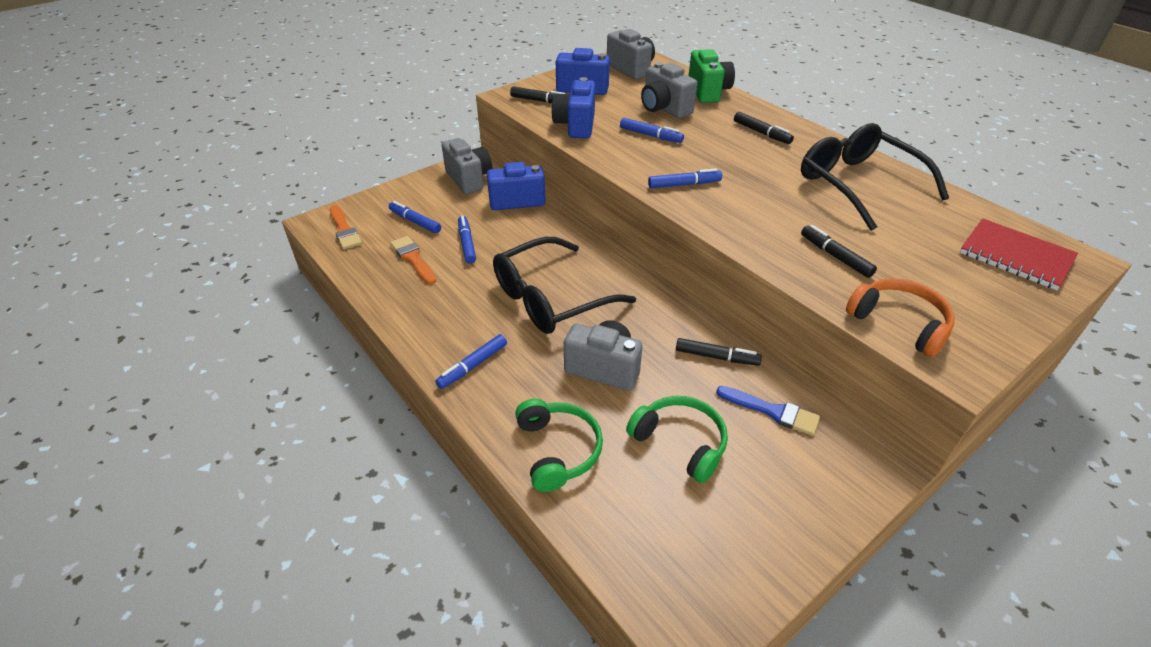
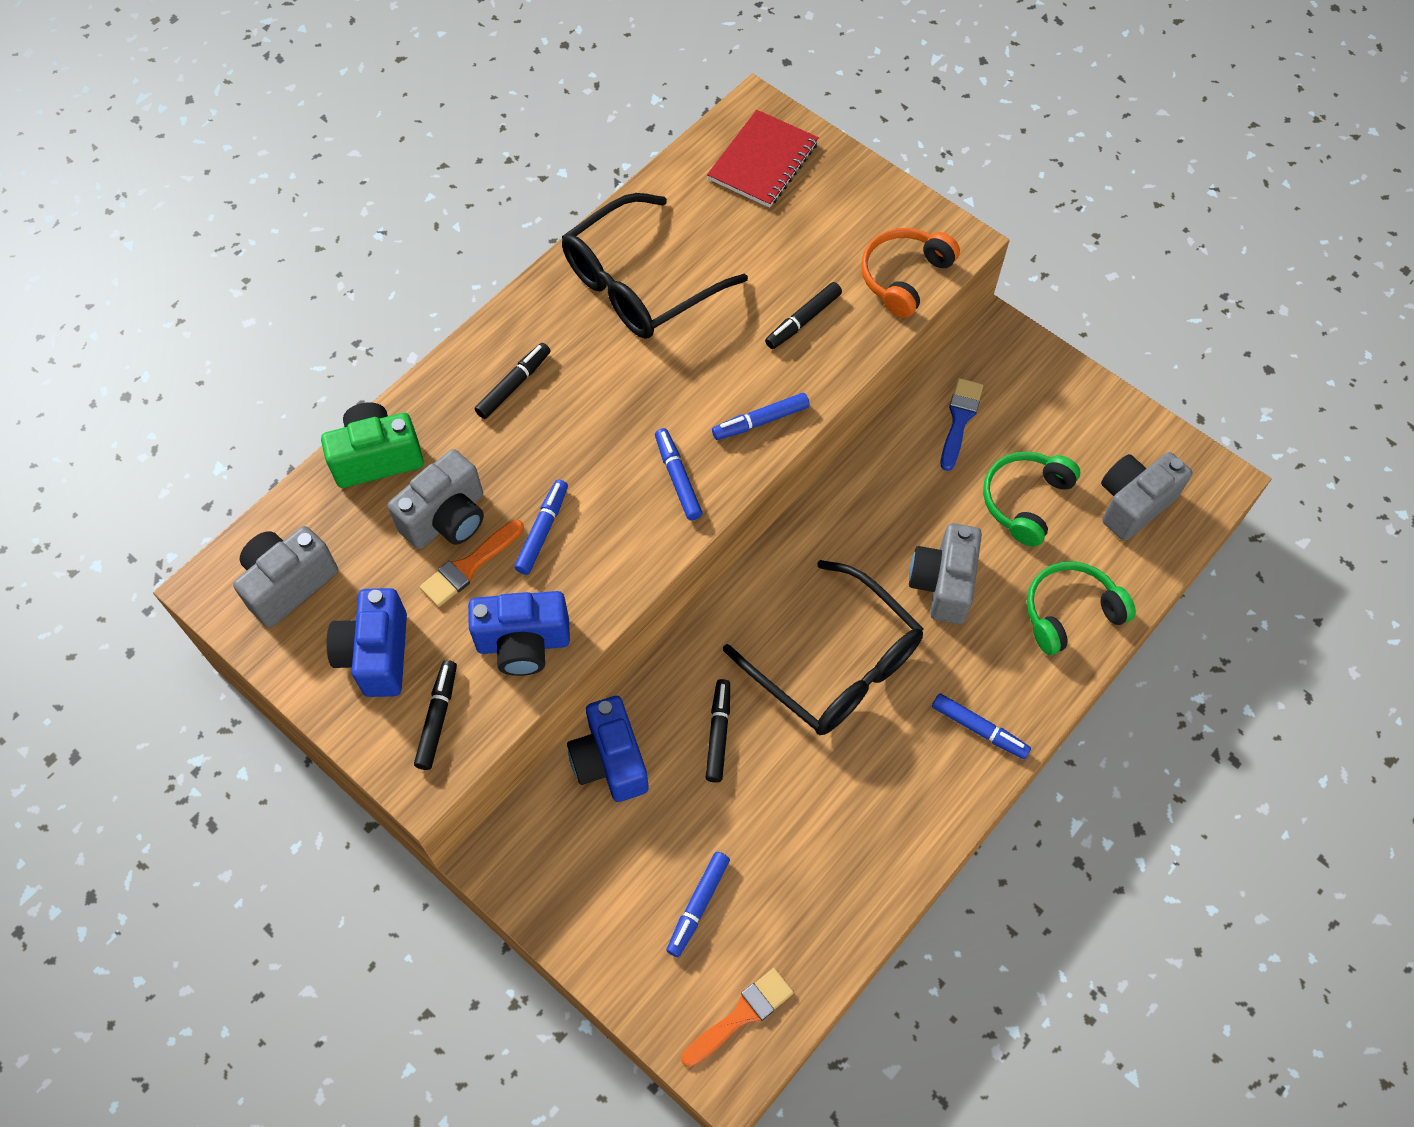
camera: 100 degrees left, 20 degrees up
(413, 259) = (792, 875): orange brush -> orange brush (469, 566)
(467, 243) = (739, 806): blue marker -> blue marker (760, 421)
(469, 179) = (557, 856): grey camera -> grey camera (1133, 504)
(716, 357) = (894, 471): black marker -> black marker (718, 733)

